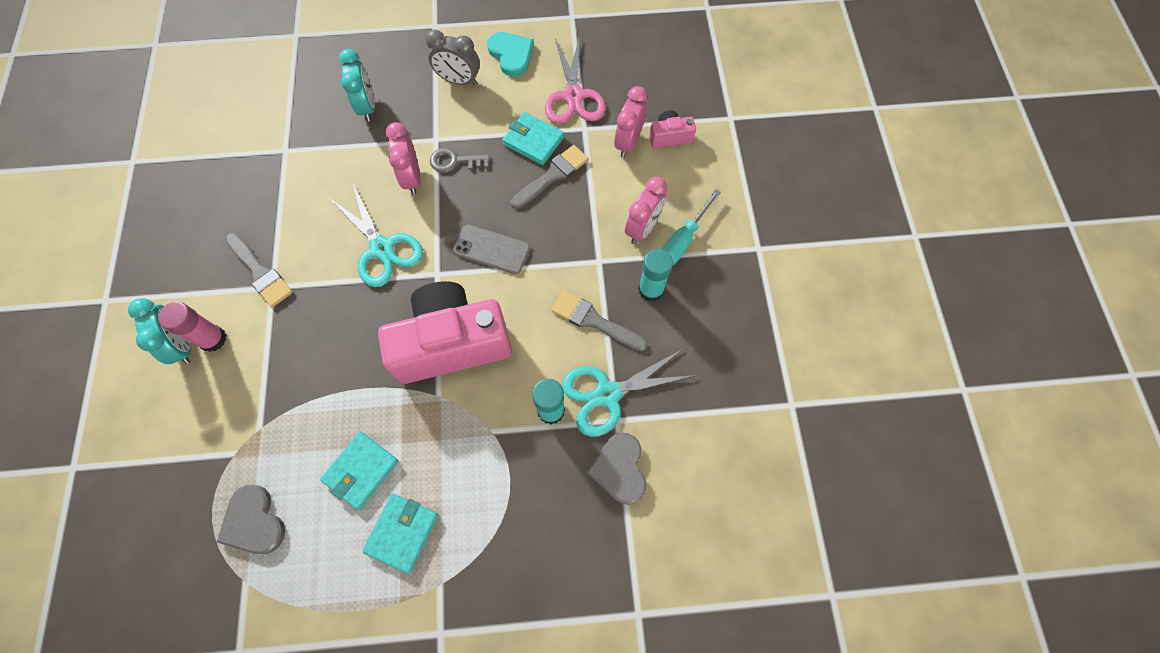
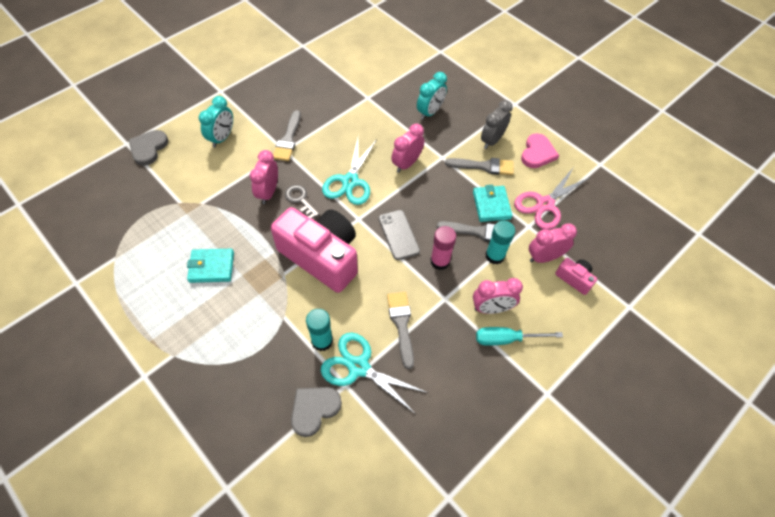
camera: 50 degrees right, 10 degrees down
(213, 339) = (235, 147): pink glue stick -> pink glue stick (440, 261)
(254, 522) = (149, 238): grey heart -> grey heart (148, 148)
(315, 343) = (268, 192): none -> pink clock
(402, 532) = (190, 313): turquoise wallet -> none
(454, 161) = (437, 176): grey key -> grey key (300, 199)
(459, 81) = (492, 140): grey clock -> grey clock turned 60 degrees clockwise
(482, 112) = (483, 166): none -> grey brush
(511, 55) = (537, 153): turquoise heart -> pink heart
(651, 290) = (453, 344): turquoise glue stick -> turquoise glue stick (494, 256)

